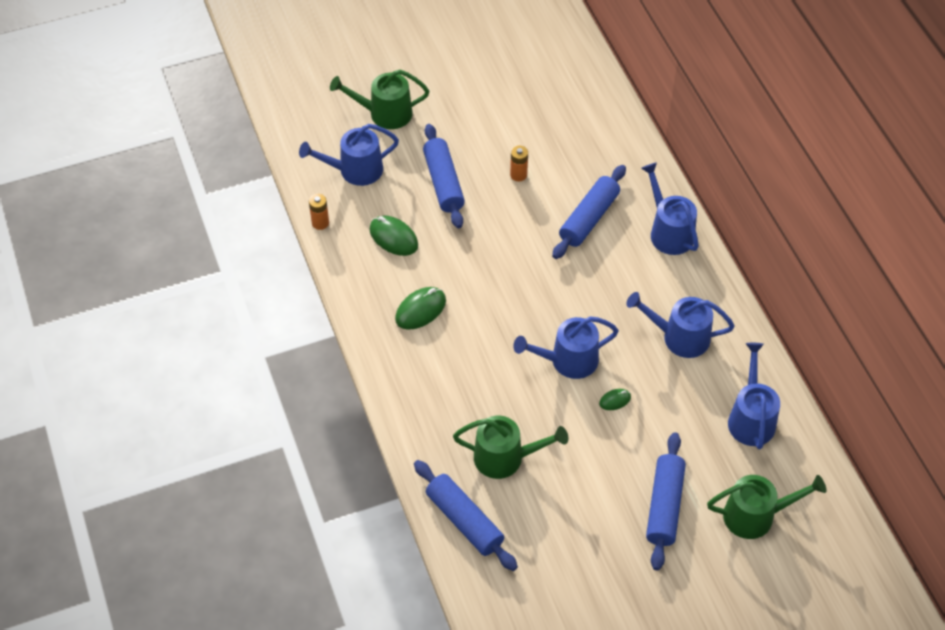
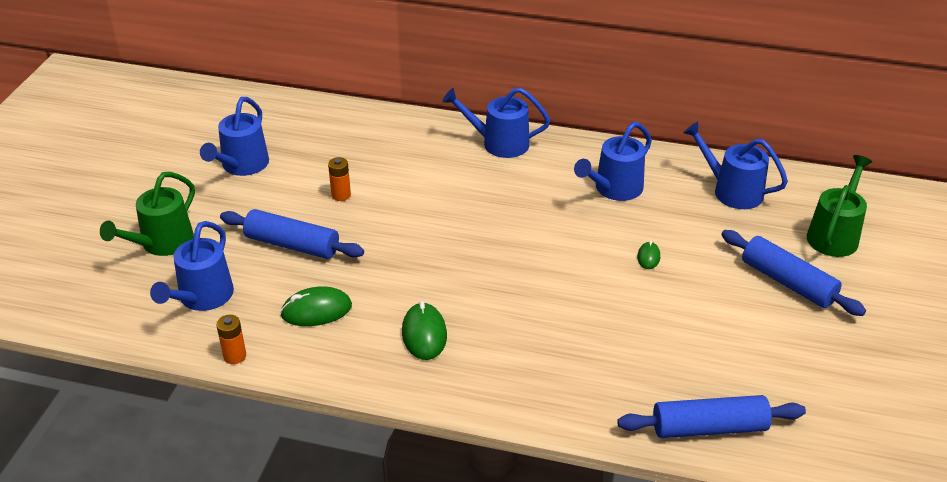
camera: 55 degrees left, 15 degrees down
(505, 458) = (655, 360): green watering can -> none
(568, 361) = (579, 264): blue watering can -> blue watering can (242, 165)
(589, 218) = (436, 178): blue rolling pin -> none

